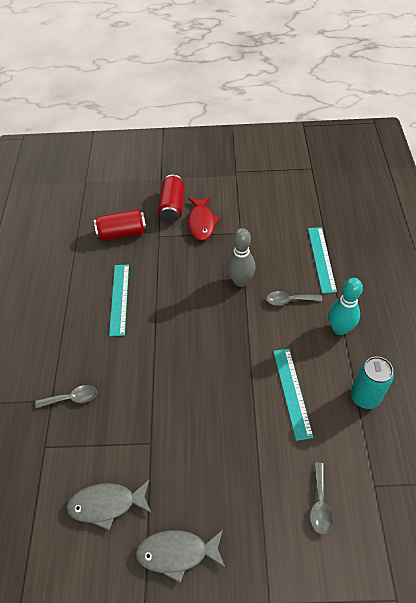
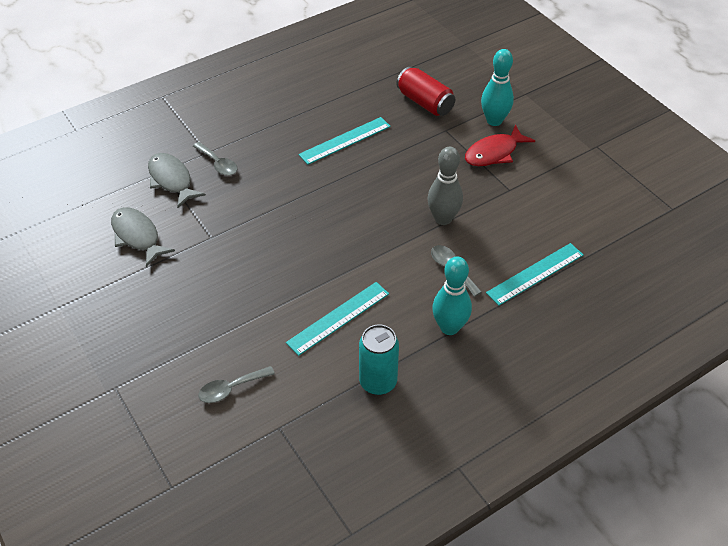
camera: 55 degrees right, 5 degrees down
(172, 207) = (494, 121): red can -> turquoise bowling pin
(177, 553) = (123, 303): grey fish -> grey fish (171, 180)

